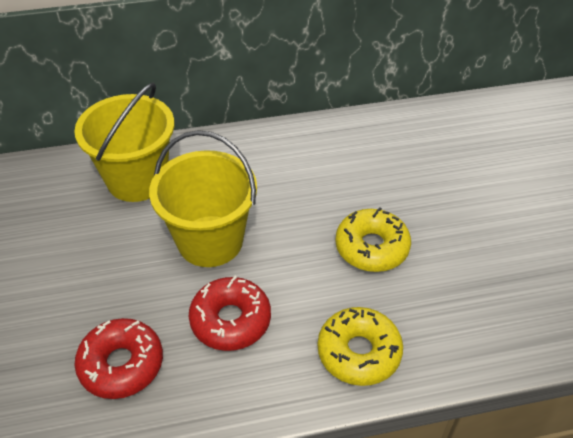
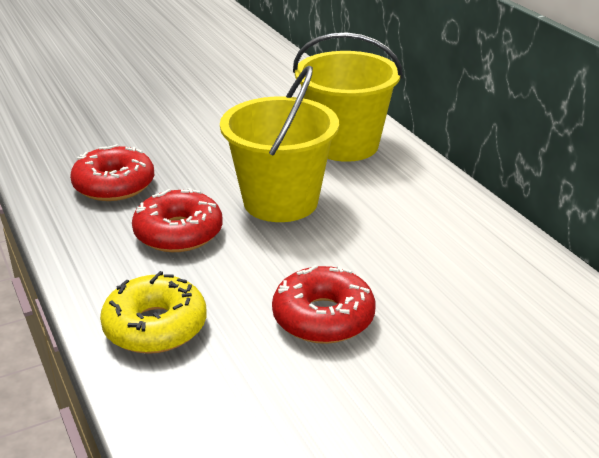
camera: 75 degrees right, 15 degrees down
(371, 247) = (323, 317): yellow donut -> red donut

